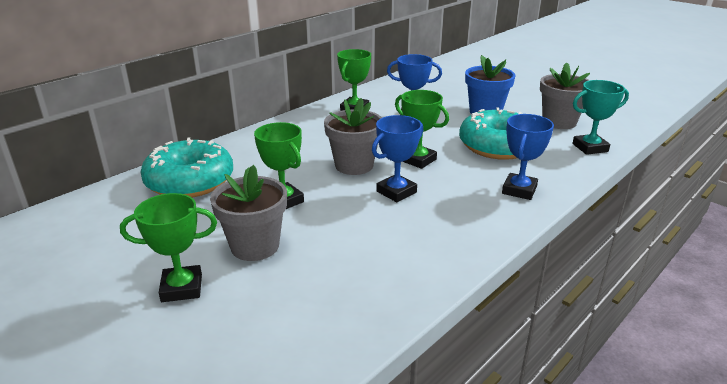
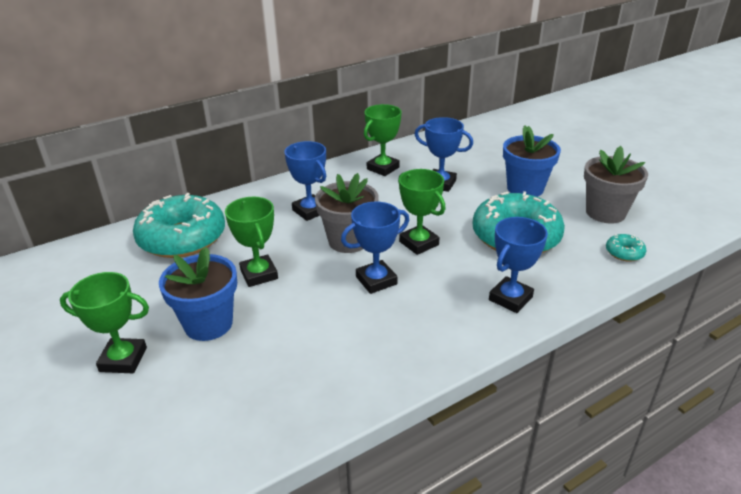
camera: 15 degrees right, 5 degrees up
(255, 246) = (208, 324): grey flower pot -> blue flower pot
(305, 147) = (310, 211): none -> blue trophy
(590, 148) = (624, 253): turquoise trophy -> turquoise donut

